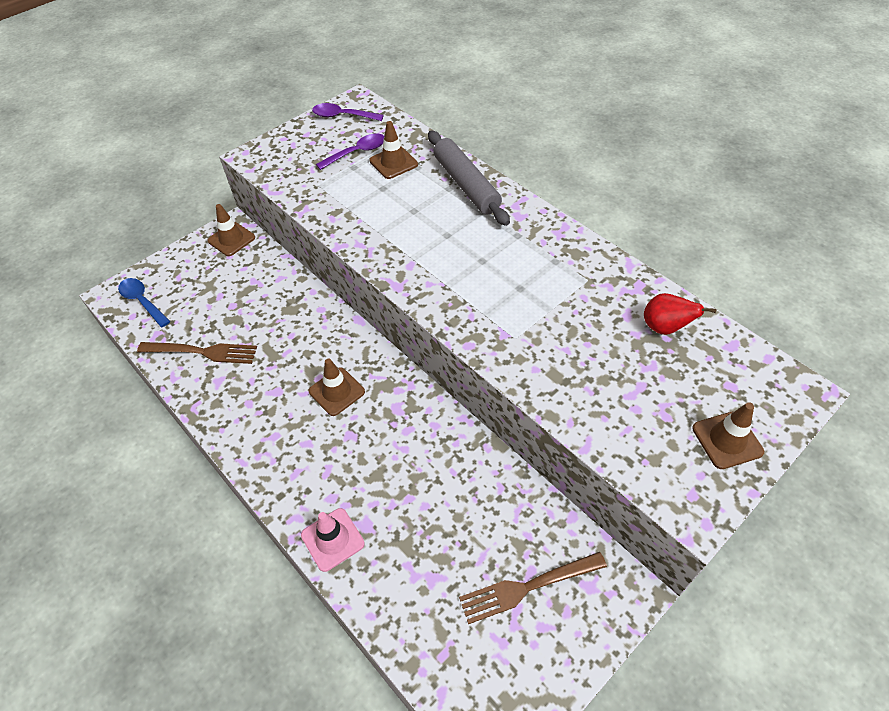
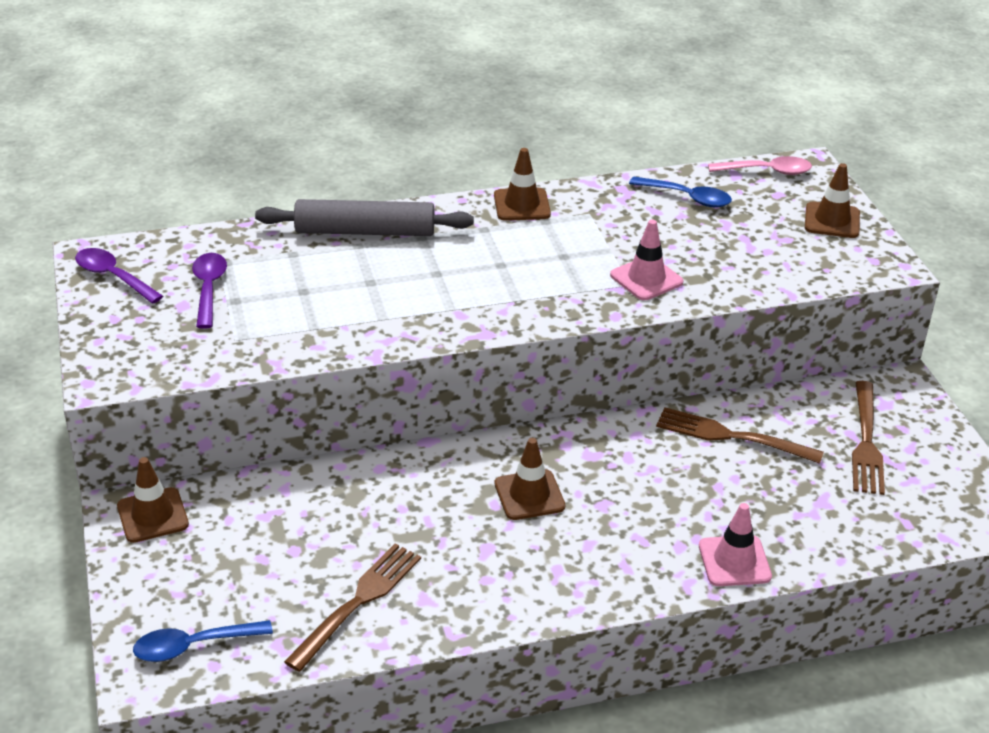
camera: 65 degrees left, 15 degrees down
(342, 116) = (113, 277): purple spoon -> purple spoon turned 90 degrees clockwise
(393, 163) = (263, 268): brown traffic cone -> brown traffic cone (522, 205)
(471, 486) = (732, 436): none -> brown fork
(529, 345) = (646, 279): none -> pink traffic cone
(664, 328) = (687, 197): red pear -> blue spoon
(759, 365) = (767, 171): none -> pink spoon

